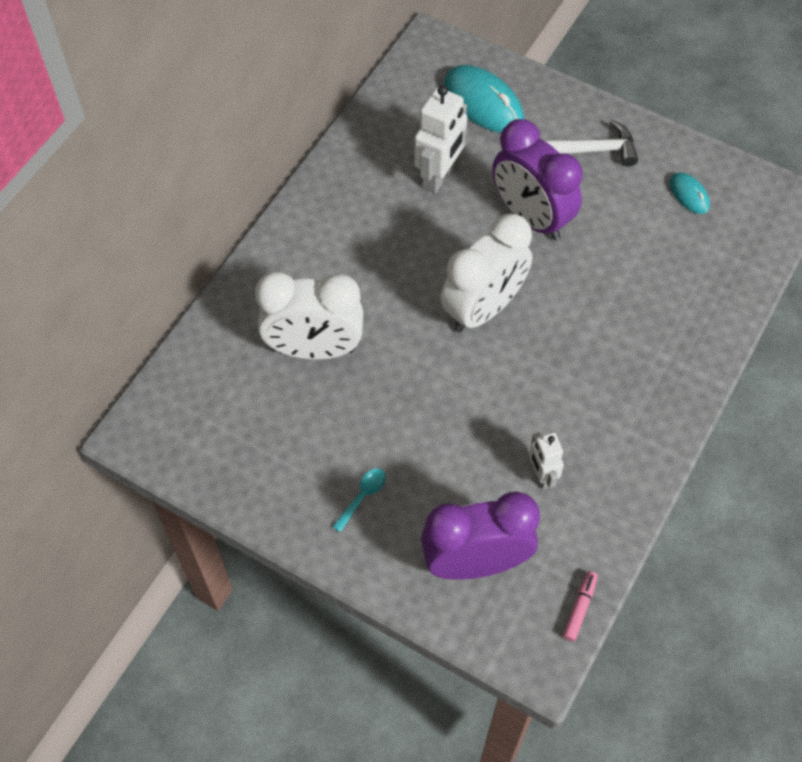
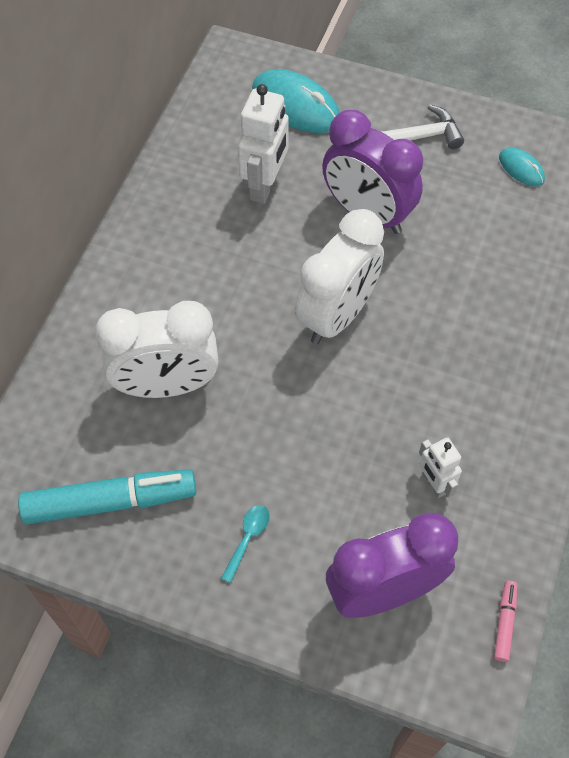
camera: 10 degrees left, 0 degrees up
(245, 444) = (110, 501): none -> turquoise marker

